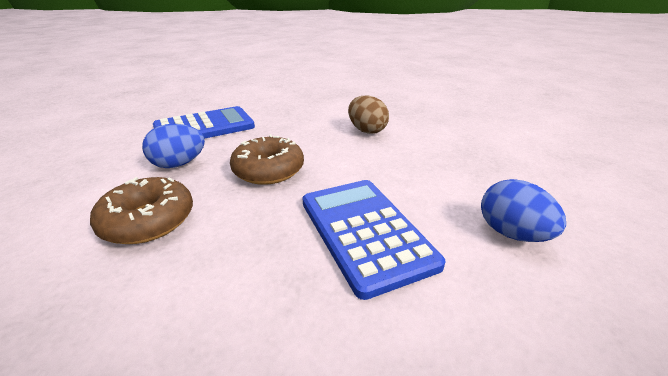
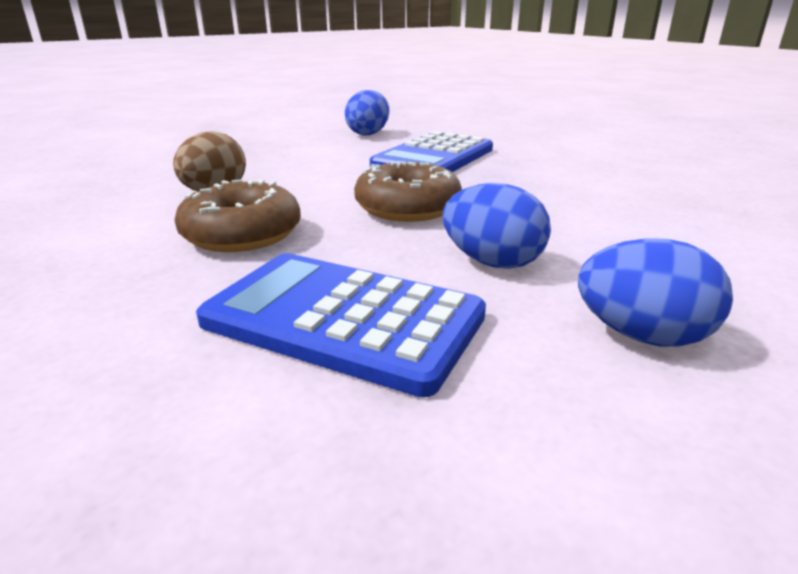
camera: 125 degrees left, 5 degrees down
(92, 165) = (641, 336): none -> blue egg
(148, 220) = (585, 220): brown donut -> brown donut (242, 234)

